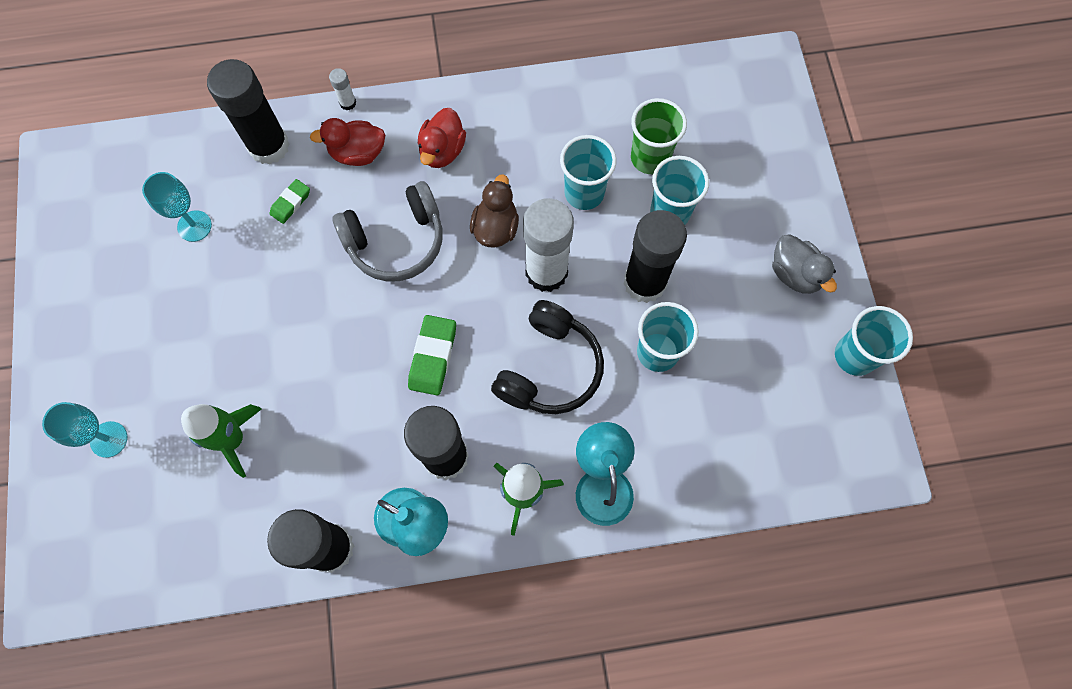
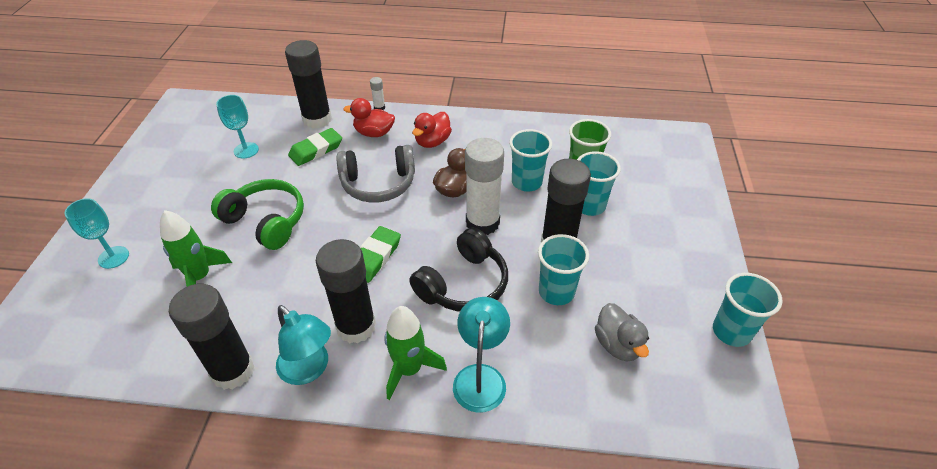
camera: 15 degrees right, 25 degrees down
(276, 337) = (266, 221): none -> green headphones
(291, 203) = (316, 150): green eraser -> green eraser, size x1.62
(795, 274) = (685, 263): grey duck -> grey duck (617, 345)

